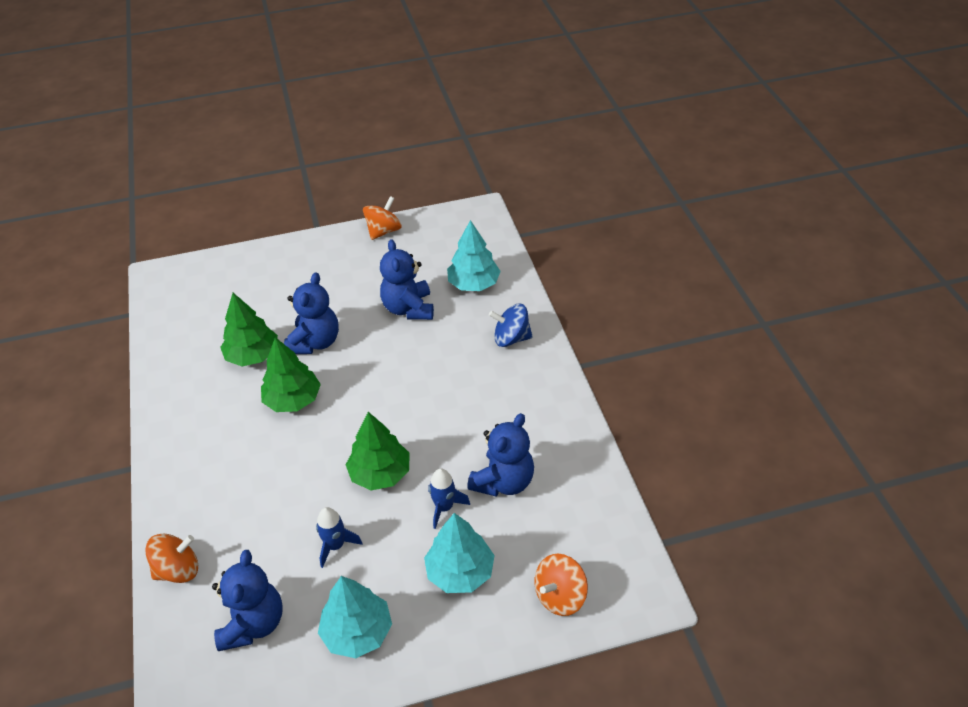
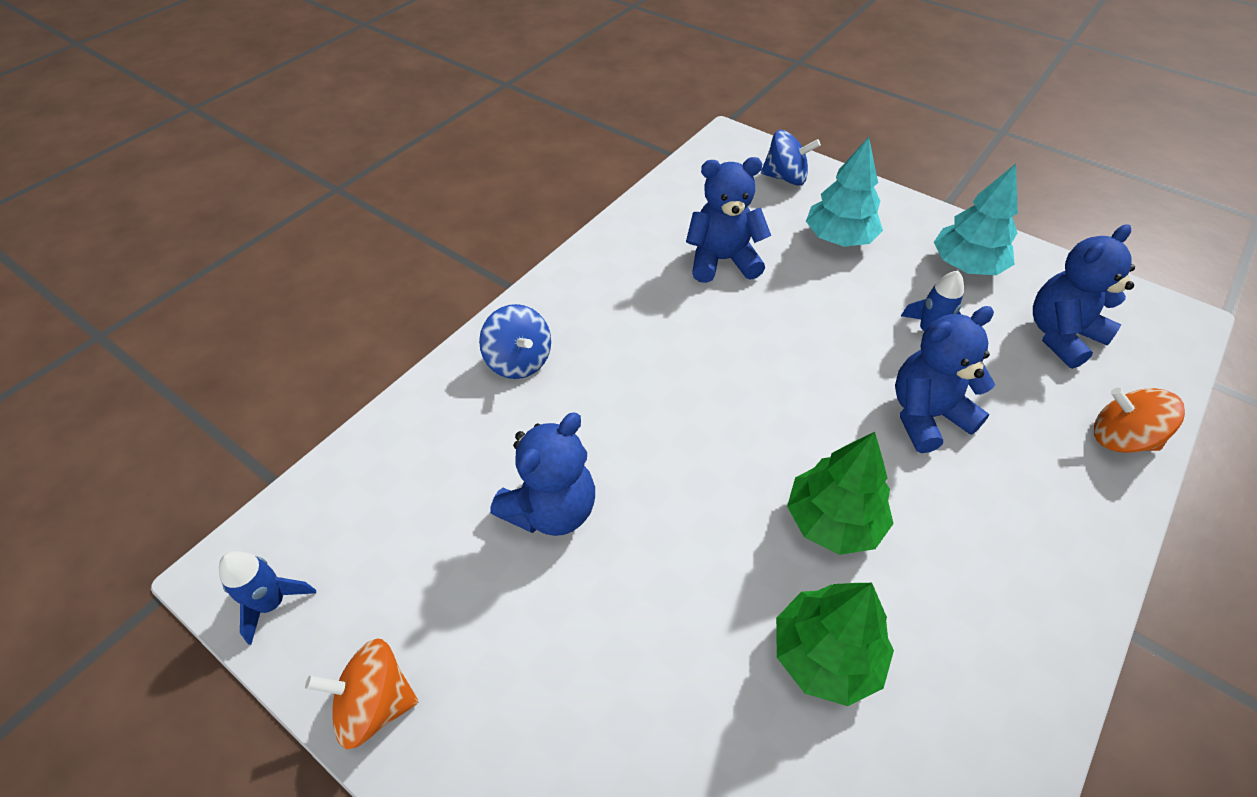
camera: 130 degrees left, 5 degrees up
(315, 342) = (720, 583): blue teddy bear -> blue teddy bear (926, 415)
(380, 473) = (821, 354): green tree -> none
(444, 507) = (796, 283): blue rocket -> blue rocket (272, 603)
(474, 284) = (438, 463): turquoise tree -> none
(560, 596) = (785, 177): orange spinning top -> blue spinning top

